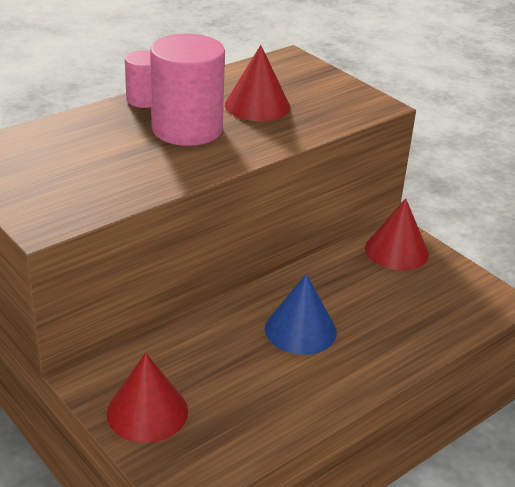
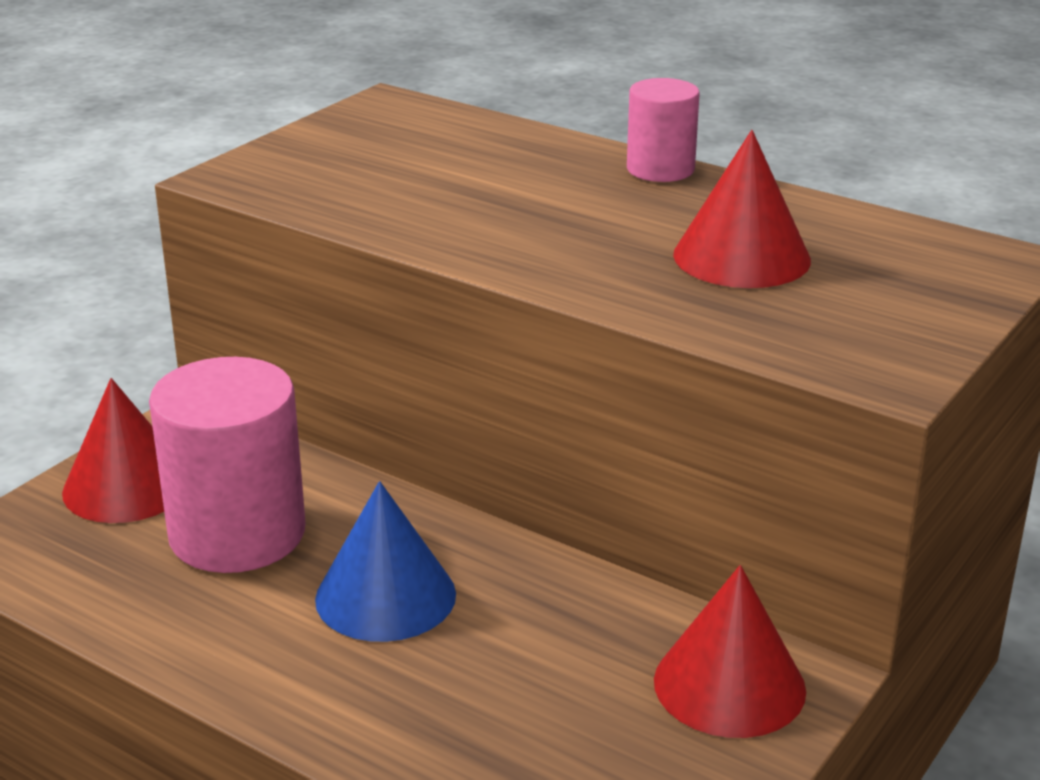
camera: 75 degrees right, 5 degrees down
(187, 129) = (588, 216): pink cylinder -> pink cylinder (237, 534)

